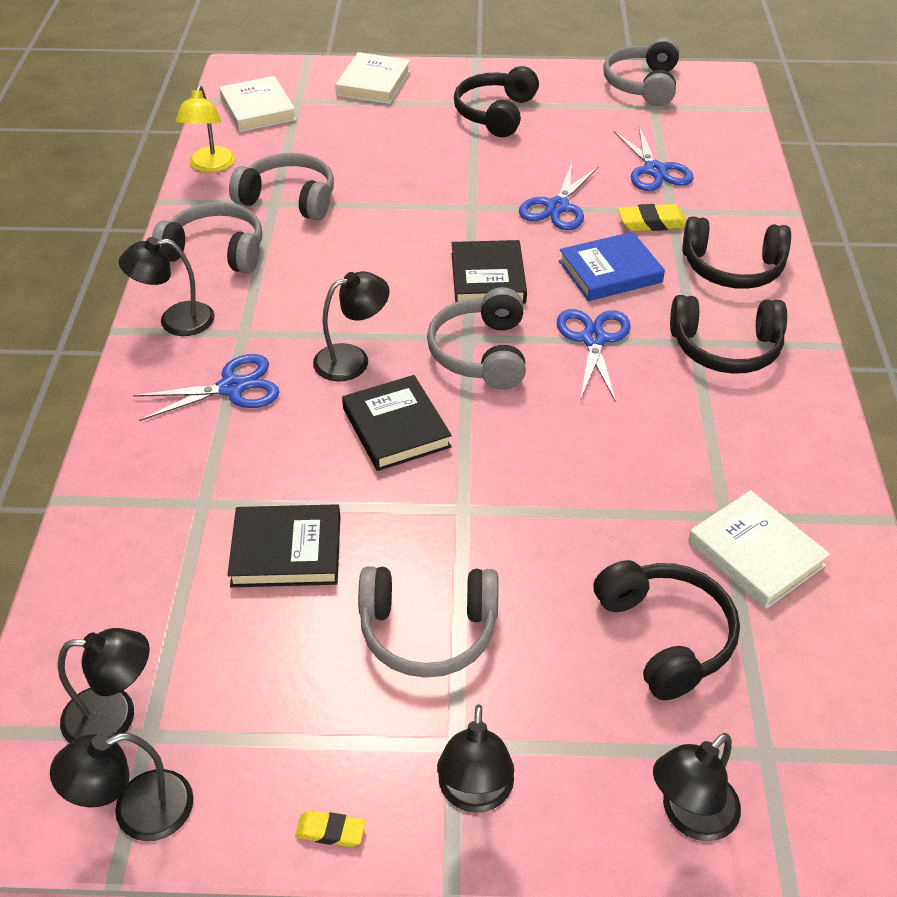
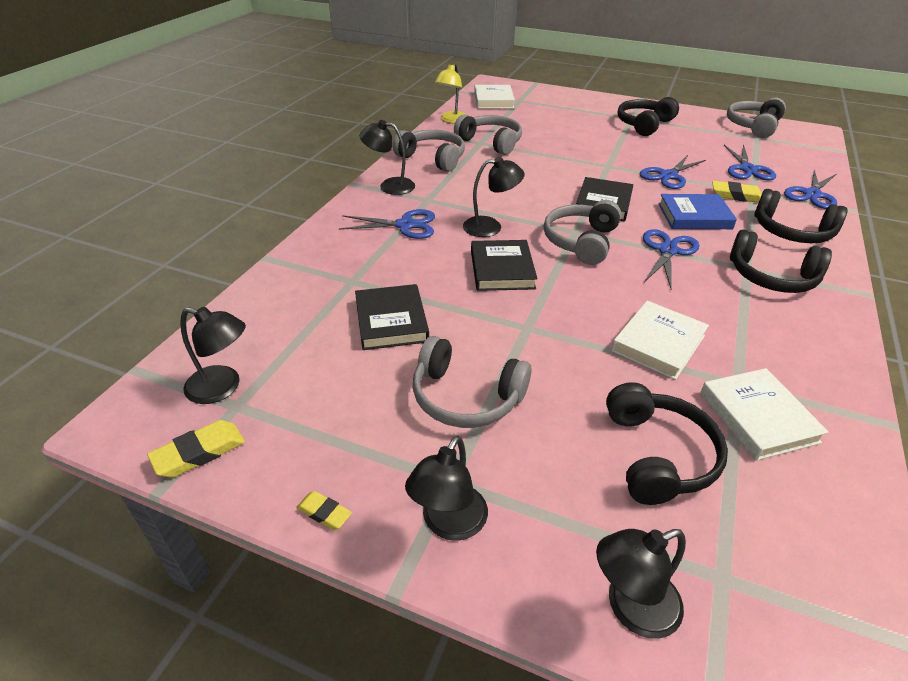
camera: 20 degrees right, 5 degrees down
(137, 812) = (199, 452): black lamp -> yellow eraser
(286, 551) = (391, 321): black book -> black book turned 60 degrees clockwise
(373, 83) = (570, 99): white book -> white book (658, 343)
(743, 197) = (812, 194): none -> blue scissors

